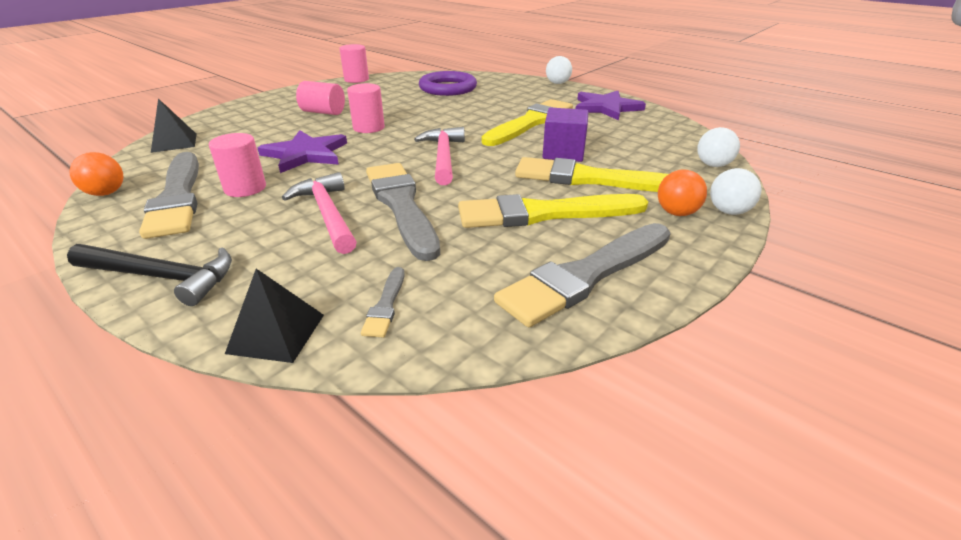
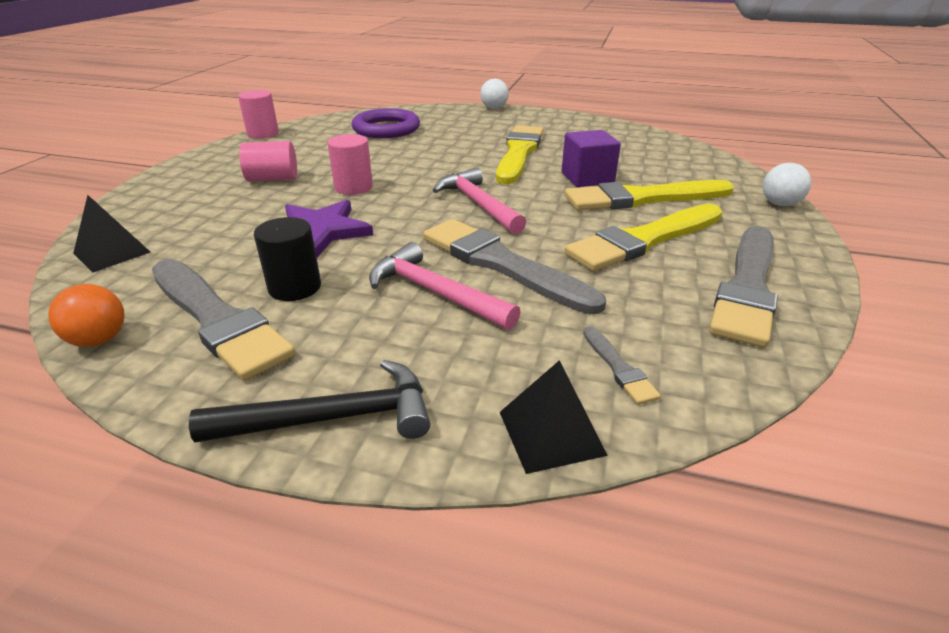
camera: 25 degrees left, 0 degrees up
(245, 188) = (295, 287): pink cylinder -> black cylinder
(606, 107) = (569, 126): purple star -> none
(676, 213) = (745, 214): orange ball -> none
(713, 165) = (720, 166): white ball -> none

